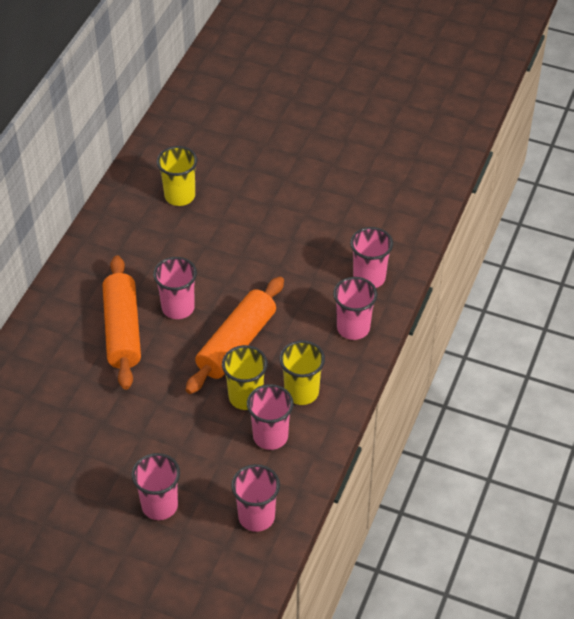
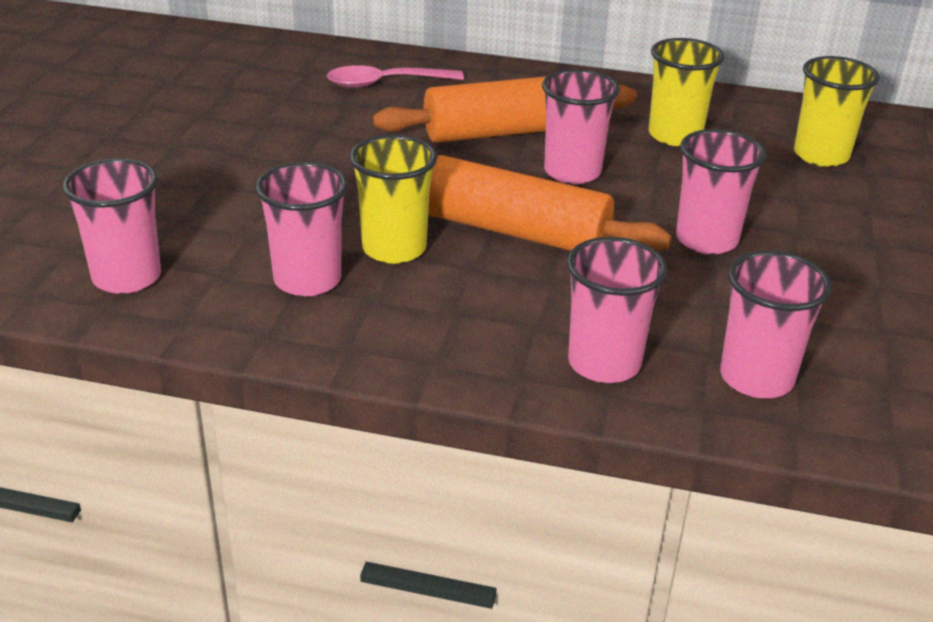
camera: 80 degrees right, 15 degrees down
(39, 385) = (385, 83): none -> pink spoon
(159, 505) = (162, 187): pink cup -> pink cup (706, 240)
(301, 392) = (417, 308): yellow cup -> yellow cup (675, 135)

